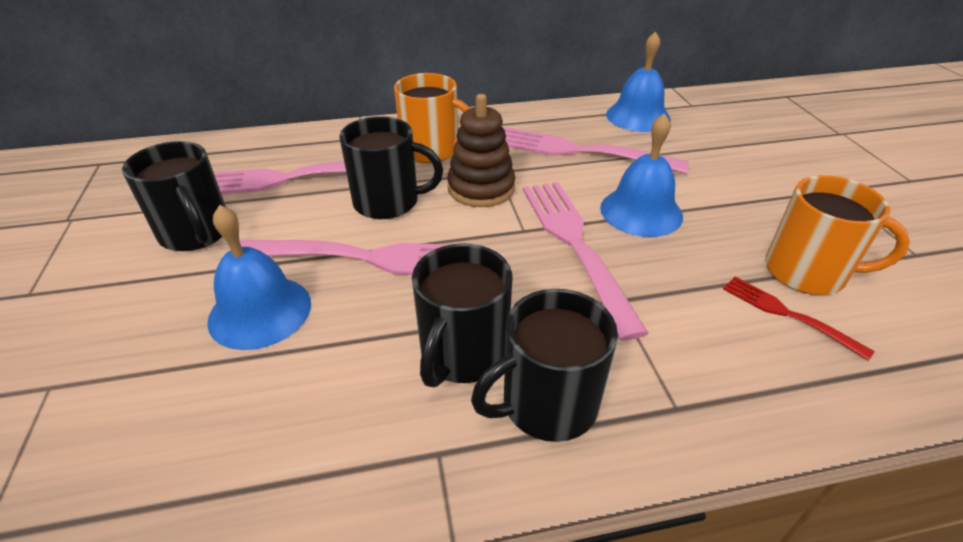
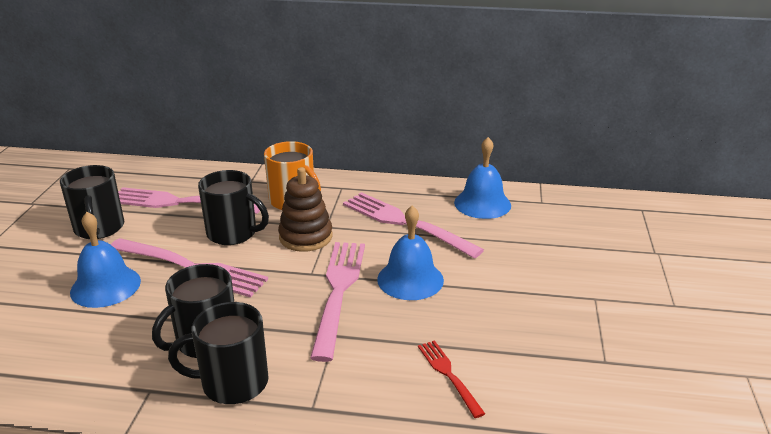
camera: 20 degrees right, 10 degrees down
(807, 272) = (496, 352): orange mug -> none

